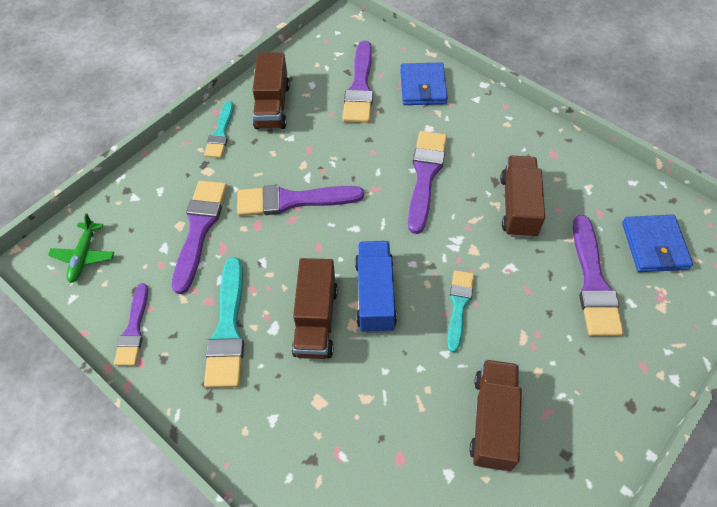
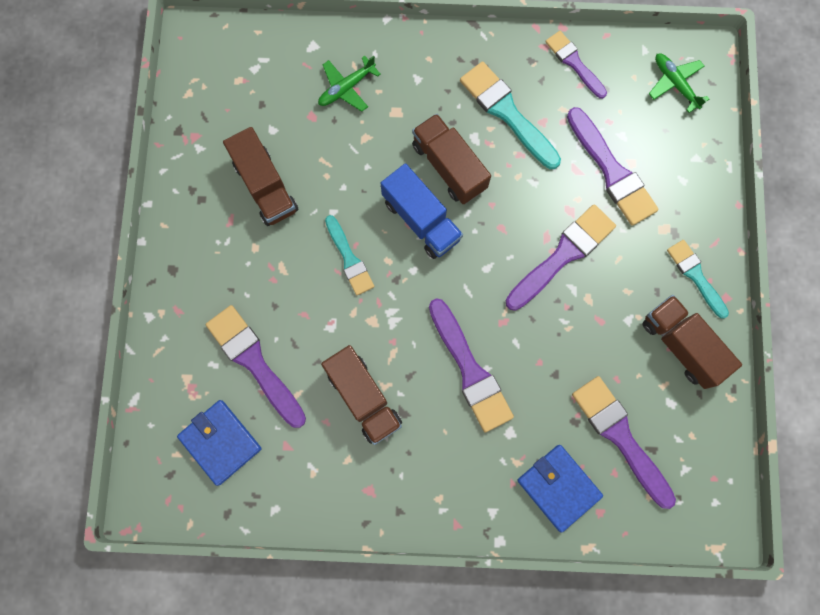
camera: 140 degrees right, 20 degrees up
(344, 462) = (346, 88): none -> green plane

